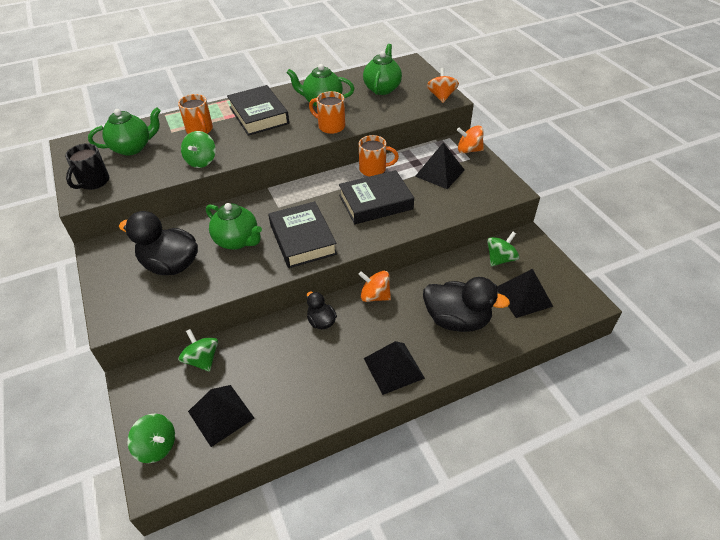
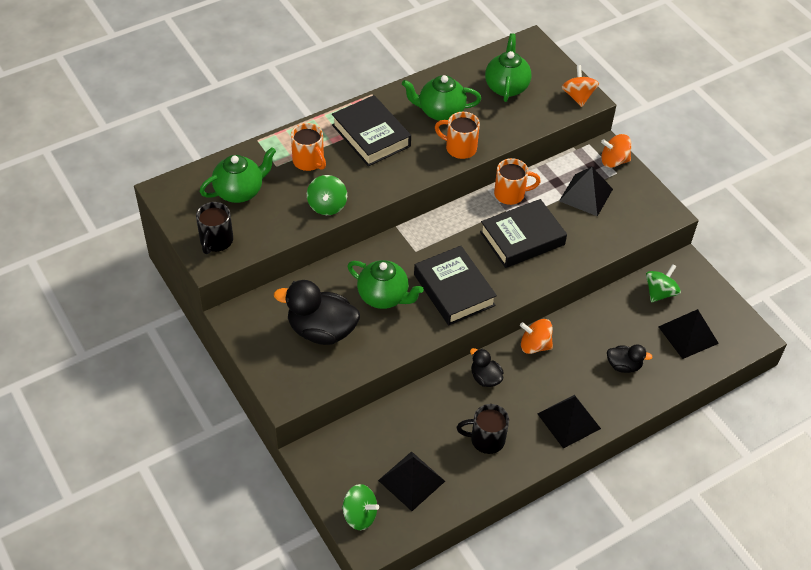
camera: 10 degrees left, 5 degrees up
(202, 359) = (374, 428): green spinning top -> none
(307, 379) = (486, 439): none -> black mug
(457, 320) = (623, 366): black duck -> black duck, size x0.53

